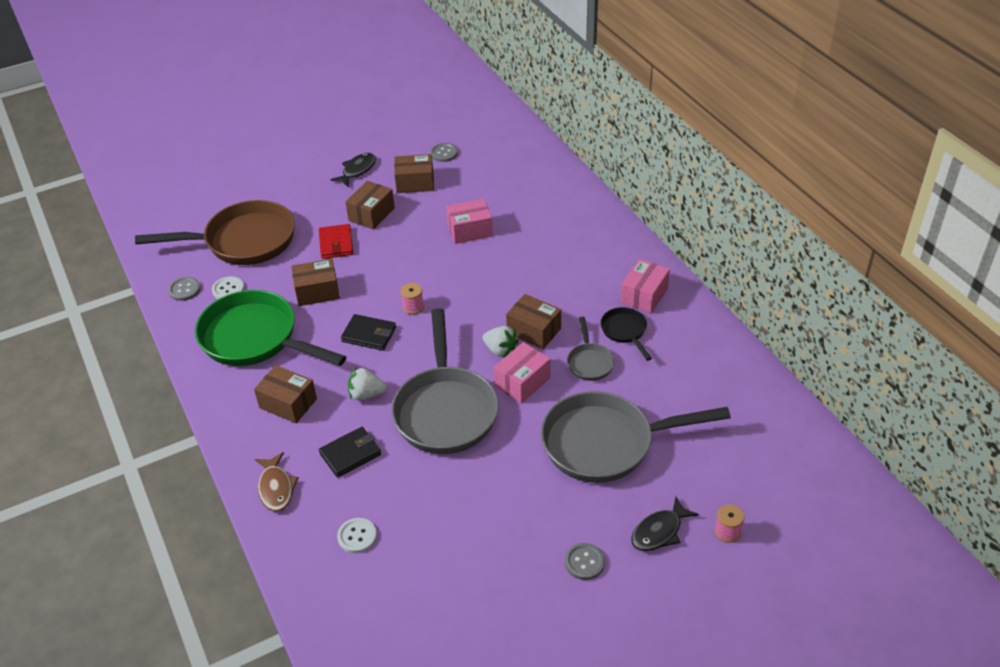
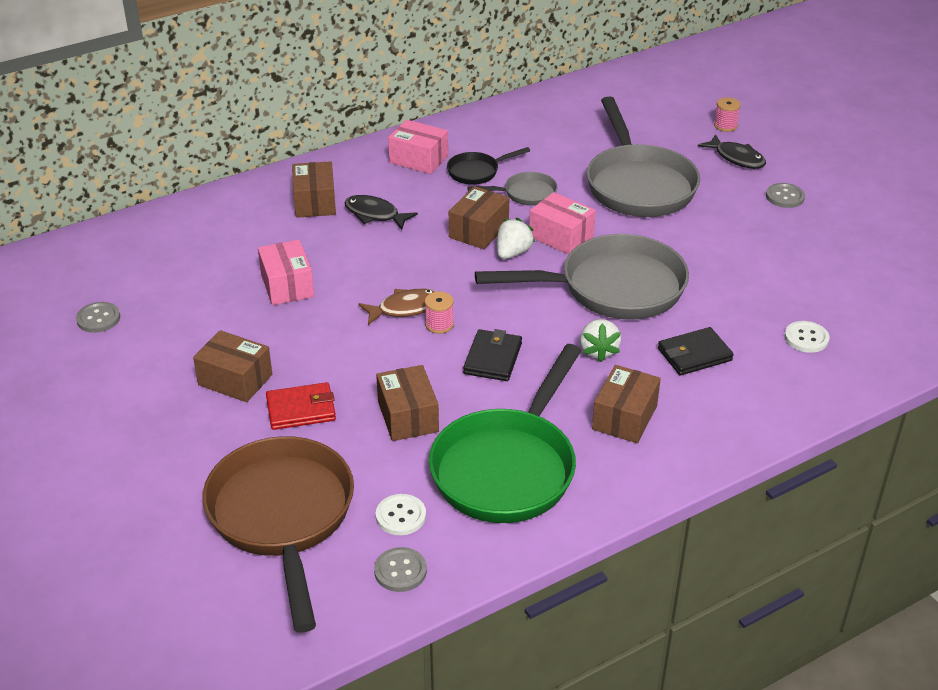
camera: 95 degrees left, 5 degrees down
(276, 488) = (761, 409): brown fish -> brown fish (405, 308)
(350, 454) = (694, 354): black wallet -> black wallet turned 75 degrees counterclockwise
(357, 170) = (117, 406): black fish -> black fish (375, 214)
(415, 183) = (166, 342): brown box -> brown box (315, 202)

